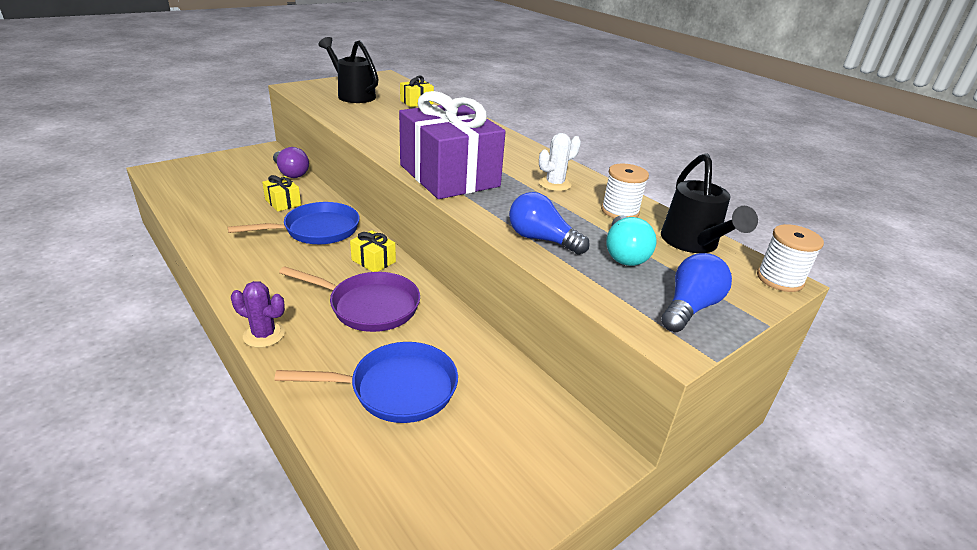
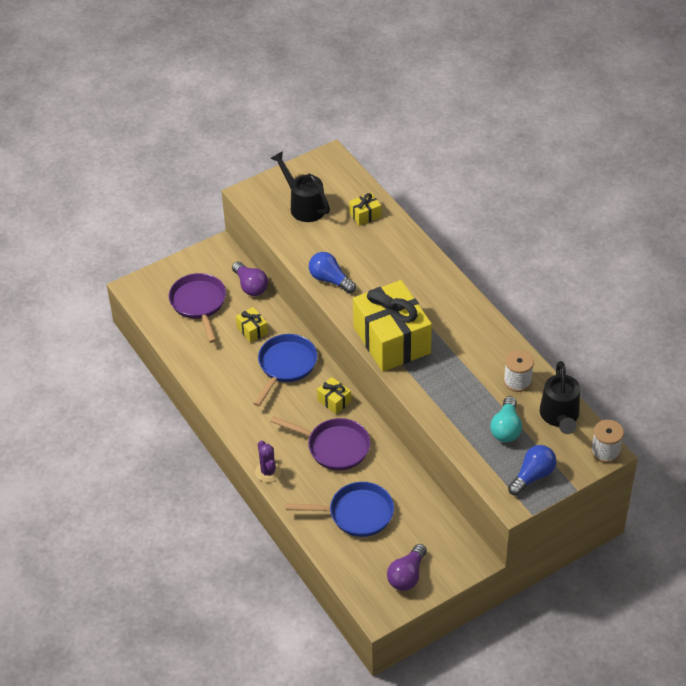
camera: 10 degrees right, 15 degrees up
(227, 182) = (199, 304): none -> purple pan
(264, 335) = (268, 472): purple cactus -> purple cactus turned 45 degrees clockwise
(316, 230) = (286, 366): blue pan -> blue pan turned 45 degrees counterclockwise
(449, 176) = (391, 340): purple gift -> yellow gift
(487, 489) = (407, 575): none -> purple light bulb
(541, 239) = (452, 415): blue light bulb -> blue light bulb (330, 280)
(554, 184) = (474, 348): white cactus -> none

